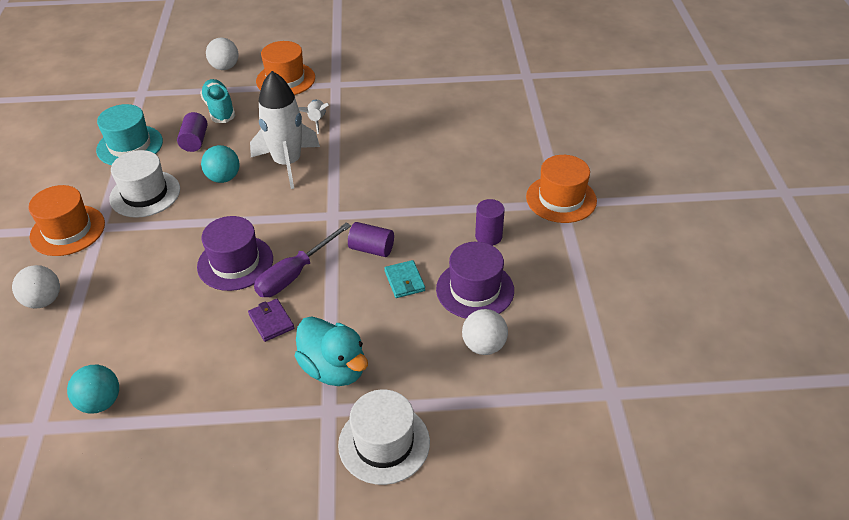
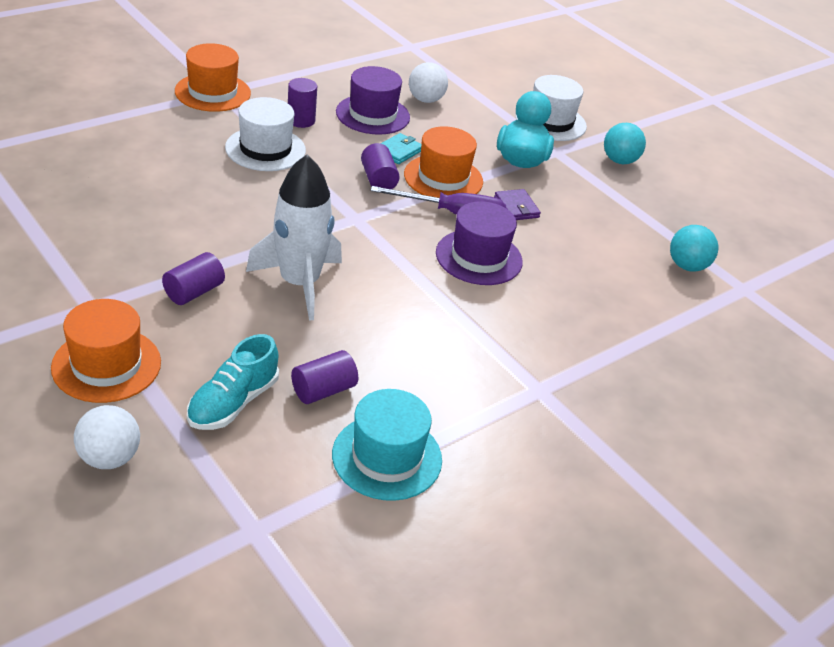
camera: 130 degrees left, 5 degrees down
(43, 301) = (660, 369): white ball -> none
(67, 230) = (571, 416): orange hat -> orange hat (443, 178)
(145, 194) = (456, 382): white hat -> white hat (265, 149)
(223, 178) = (370, 325): turquoise ball -> turquoise ball (619, 161)
(271, 321) = (516, 207): purple wallet -> purple wallet turned 45 degrees counterclockwise
(316, 121) = (194, 292): white rocket -> purple cylinder

